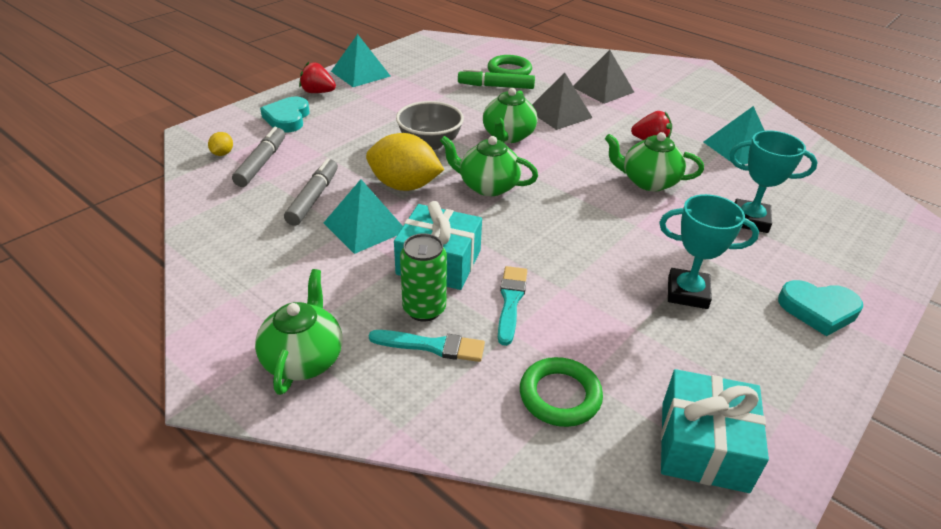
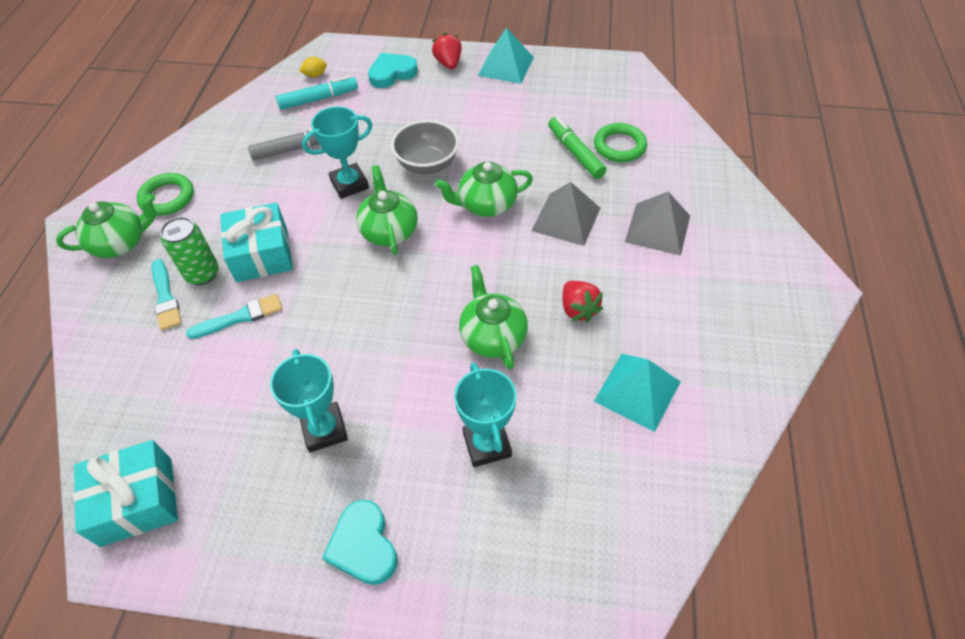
camera: 60 degrees right, 15 degrees up
(262, 163) = (318, 99): grey marker -> turquoise marker
(365, 226) = (278, 193): turquoise pyramid -> none
(404, 186) = (349, 184): yellow lemon -> turquoise trophy
(560, 396) = (150, 391): green ring -> green ring (167, 198)

